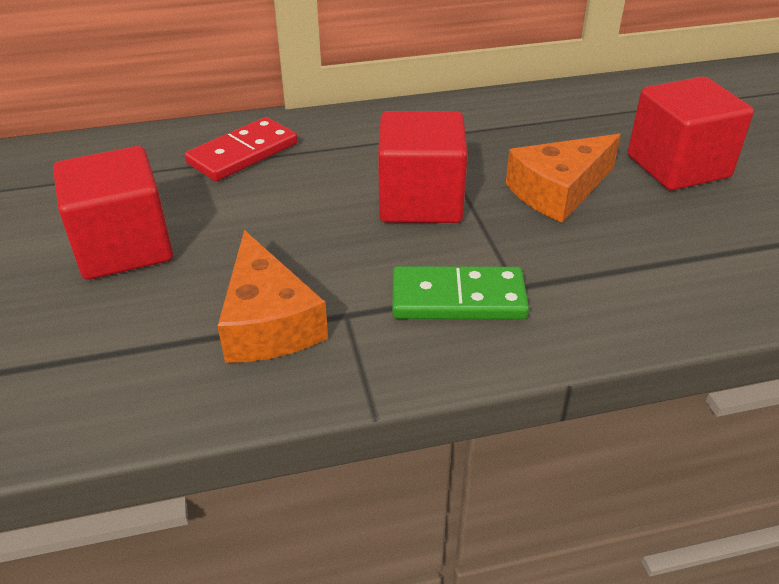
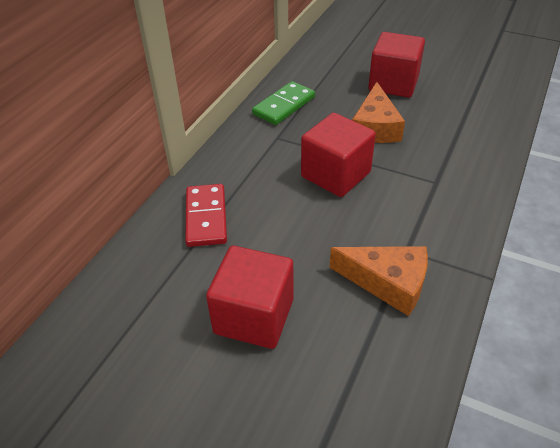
camera: 50 degrees left, 5 degrees up
(458, 298) = (429, 205): green domino -> green domino (284, 106)

